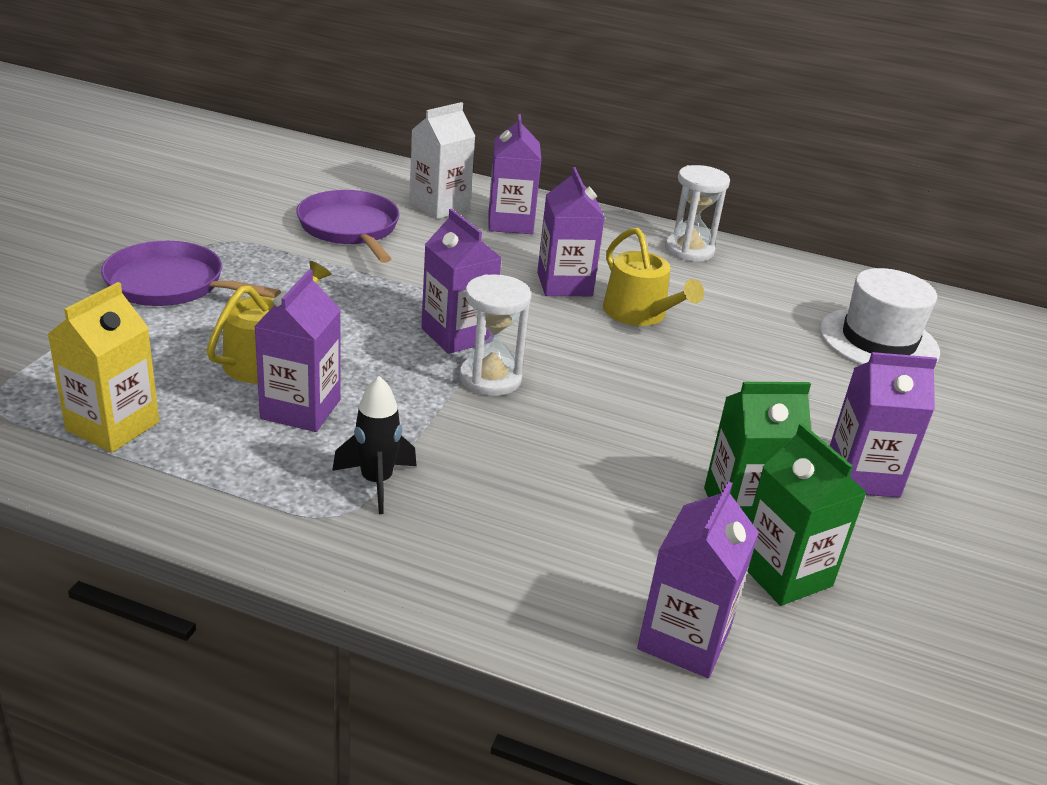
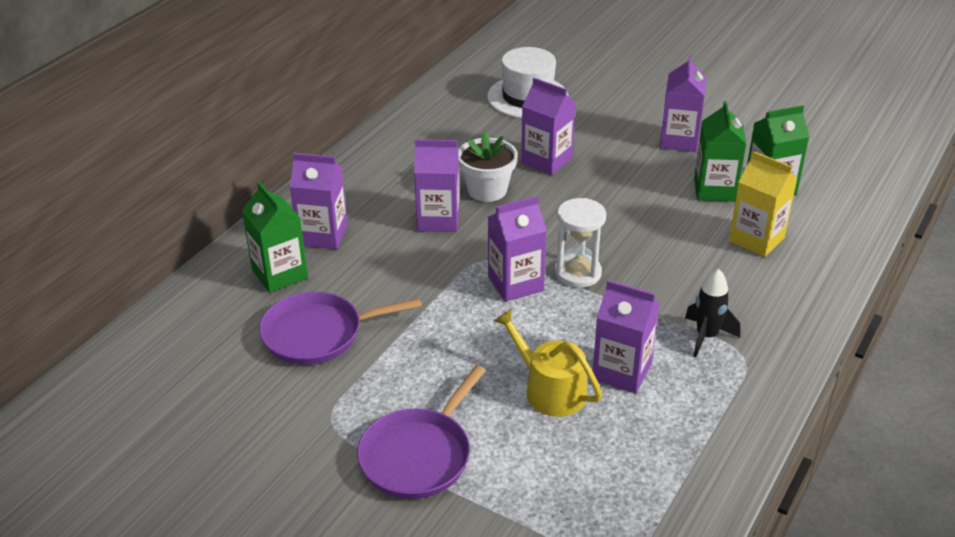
camera: 75 degrees left, 5 degrees up
(113, 426) = (650, 477): yellow carton -> yellow carton (756, 239)
(439, 206) = (280, 274): white carton -> green carton
(640, 314) = (487, 190): yellow watering can -> white flower pot
(684, 639) = (828, 231): purple carton -> purple carton (546, 160)
(689, 250) = (388, 149): white hourglass -> none

